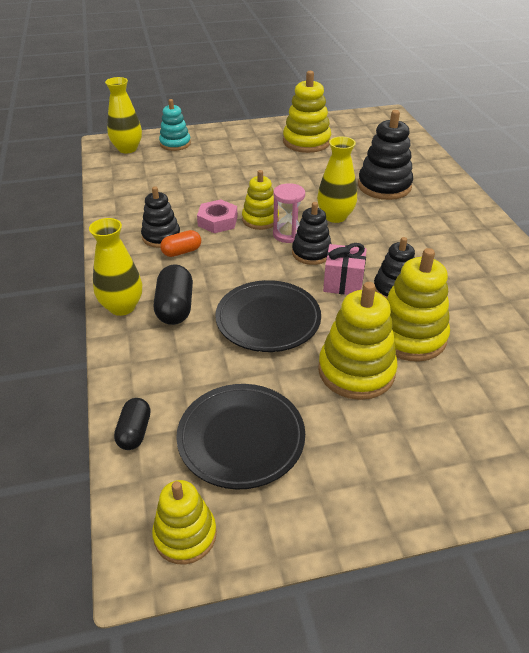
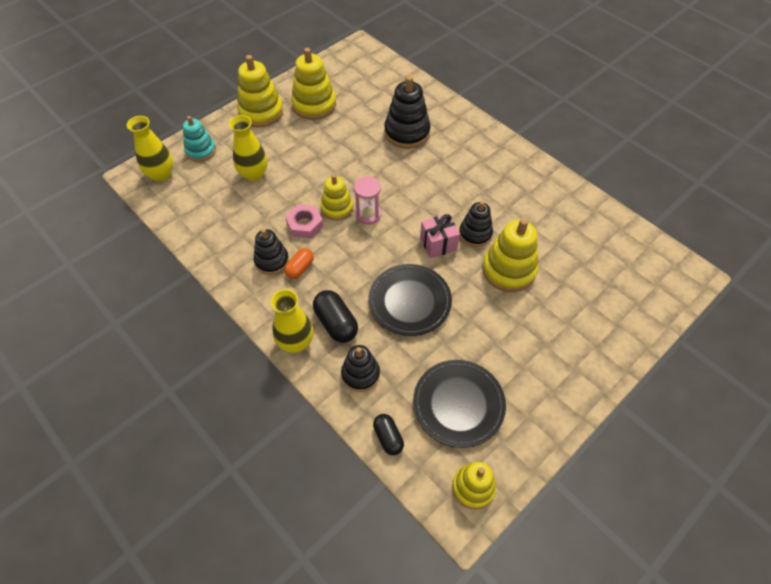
camera: 30 degrees left, 15 degrees up
(311, 253) = (398, 225): black stacking toy -> black stacking toy (360, 374)
(335, 216) = (391, 180): yellow vase -> yellow vase (254, 174)
(356, 371) = (493, 315): yellow stacking toy -> yellow stacking toy (261, 112)

